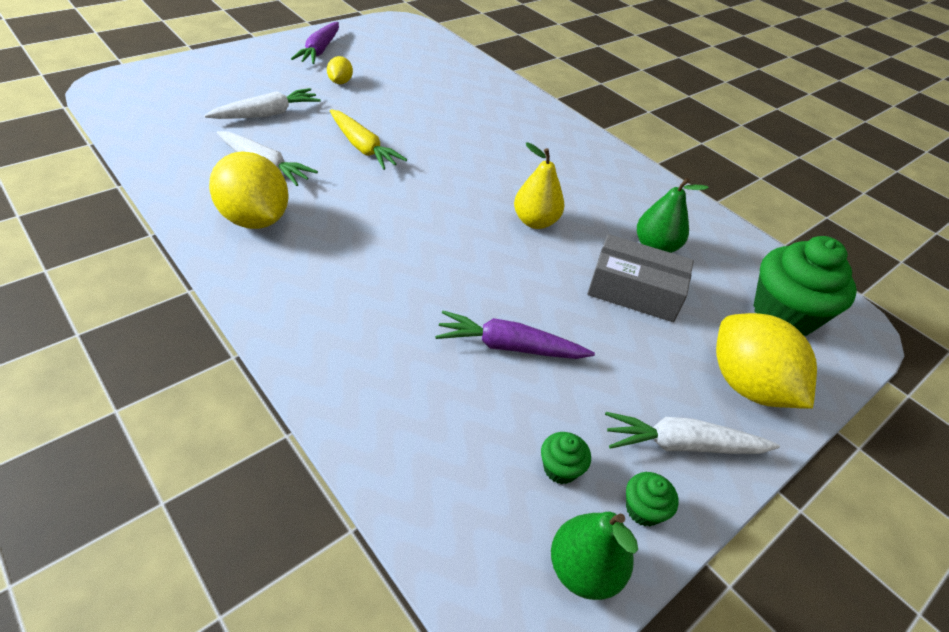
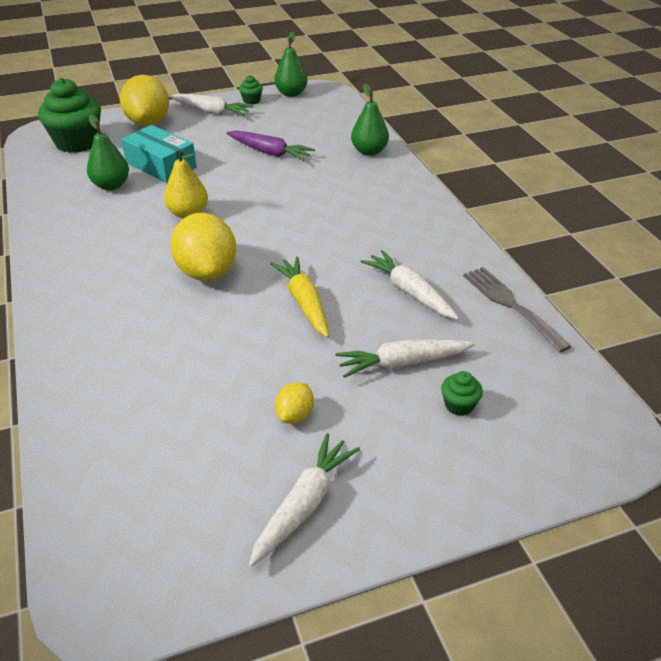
camera: 155 degrees left, 5 degrees down
(161, 165) = (510, 305): none -> grey fork
(255, 219) = (420, 244): yellow lemon -> yellow lemon (207, 272)
(320, 50) = (304, 504): purple carrot -> white carrot
(350, 382) = (369, 151): none -> green pear
(560, 468) = (278, 114): green cupcake -> green cupcake (459, 405)
(634, 291) = (161, 165): grey box -> turquoise box

